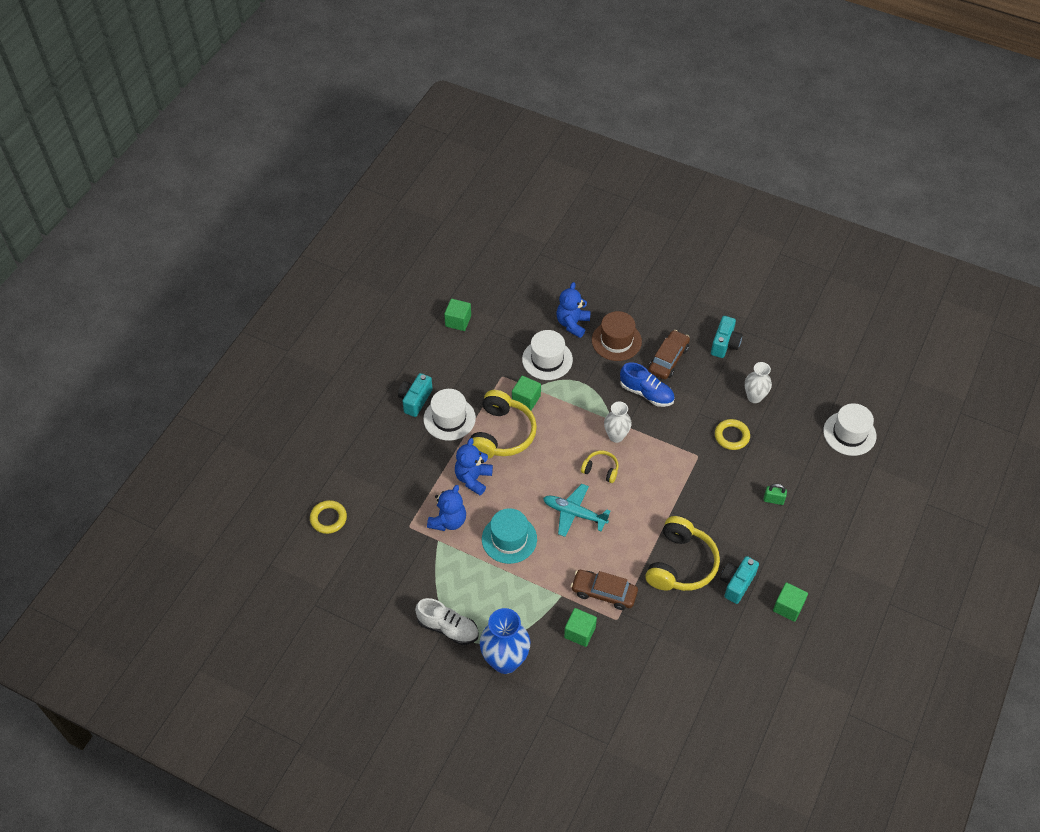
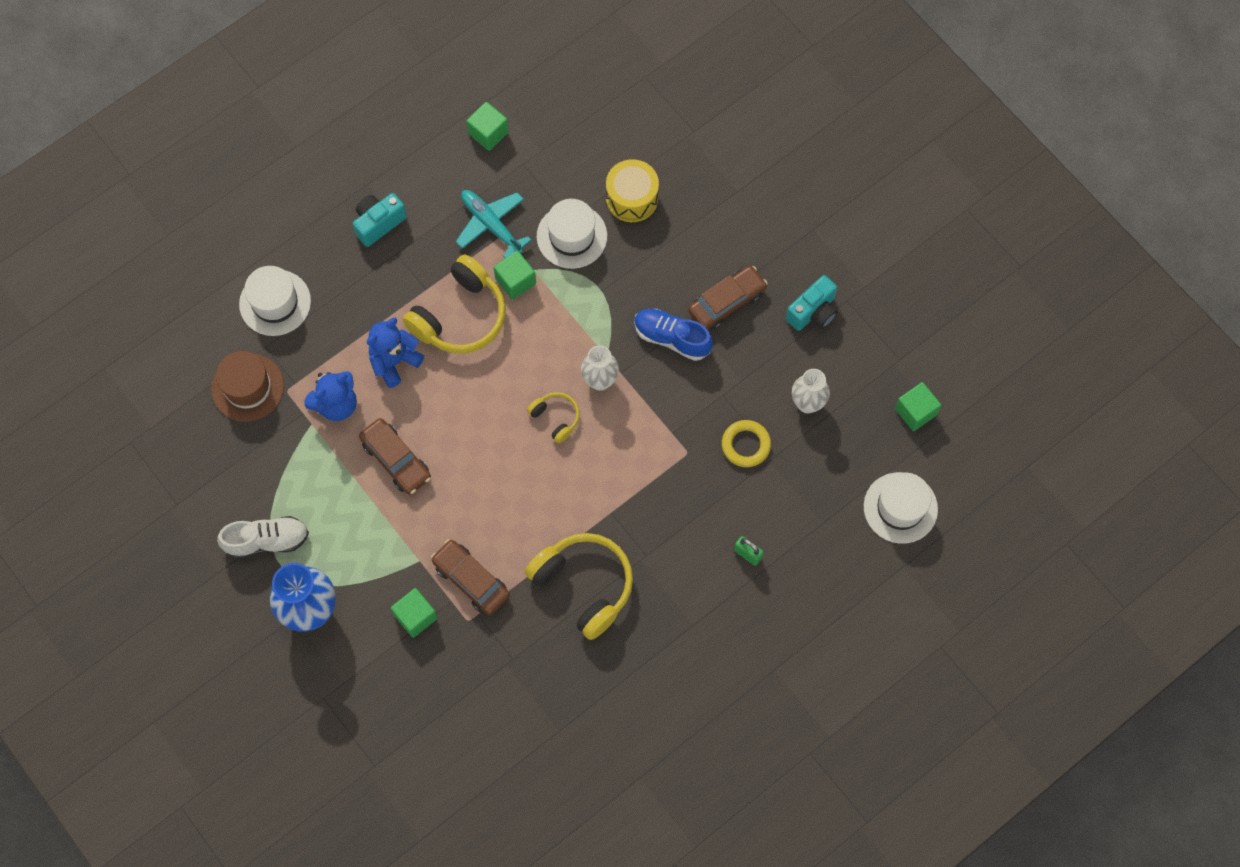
camera: 25 degrees right, 15 degrees up
(328, 518) = (198, 338): yellow ring -> none
(448, 628) = (267, 541): white shoe -> white shoe turned 60 degrees counterclockwise
(449, 418) = (407, 267): white hat -> white hat (275, 302)
(509, 539) = (396, 460): turquoise hat -> brown car
(572, 324) = (632, 198): blue teddy bear -> yellow drum
(574, 513) = (492, 462): turquoise plane -> turquoise plane (491, 225)
(616, 341) = (675, 247): brown hat -> brown hat (247, 387)
(646, 393) = (672, 338): blue shoe -> blue shoe turned 150 degrees clockwise
(681, 564) = (584, 585): yellow headphones -> yellow headphones turned 90 degrees counterclockwise
(736, 583) = (637, 641): turquoise camera -> none
(788, 607) = (682, 700): green cube -> green cube (915, 412)

